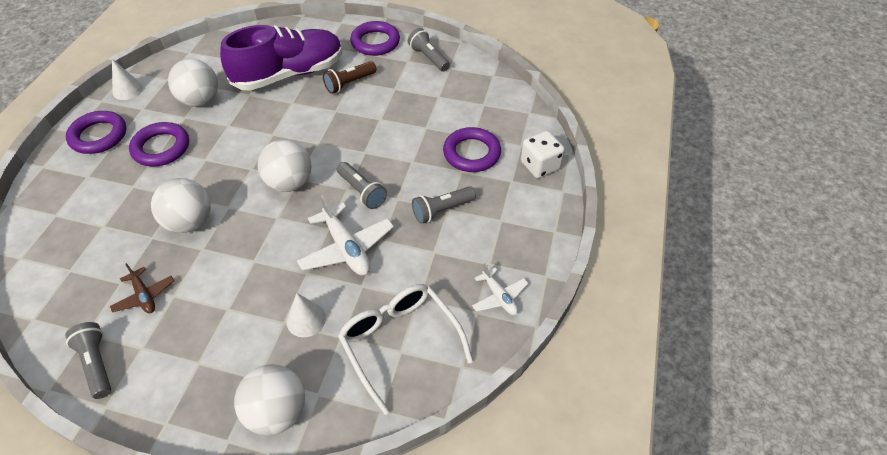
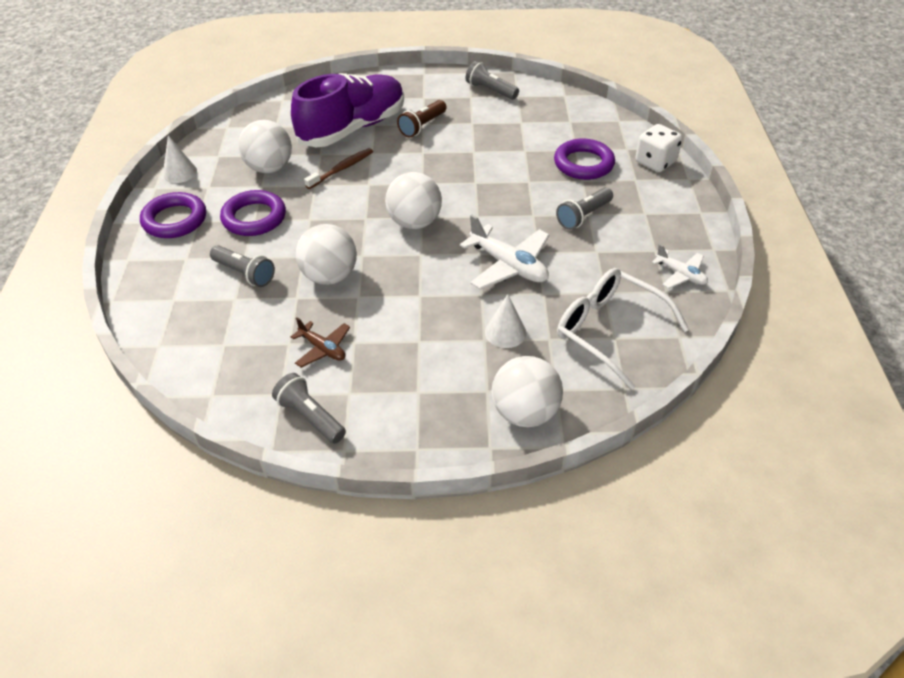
camera: 15 degrees left, 5 degrees down
(258, 114) = (341, 169): none -> brown toothbrush
(362, 191) = (494, 216): grey flashlight -> grey flashlight (244, 273)
(375, 42) = (427, 86): purple ring -> none

